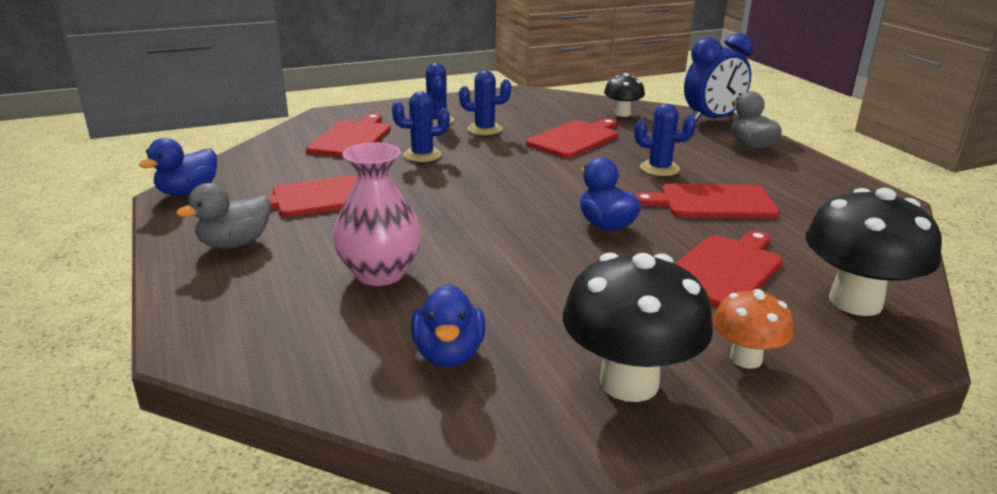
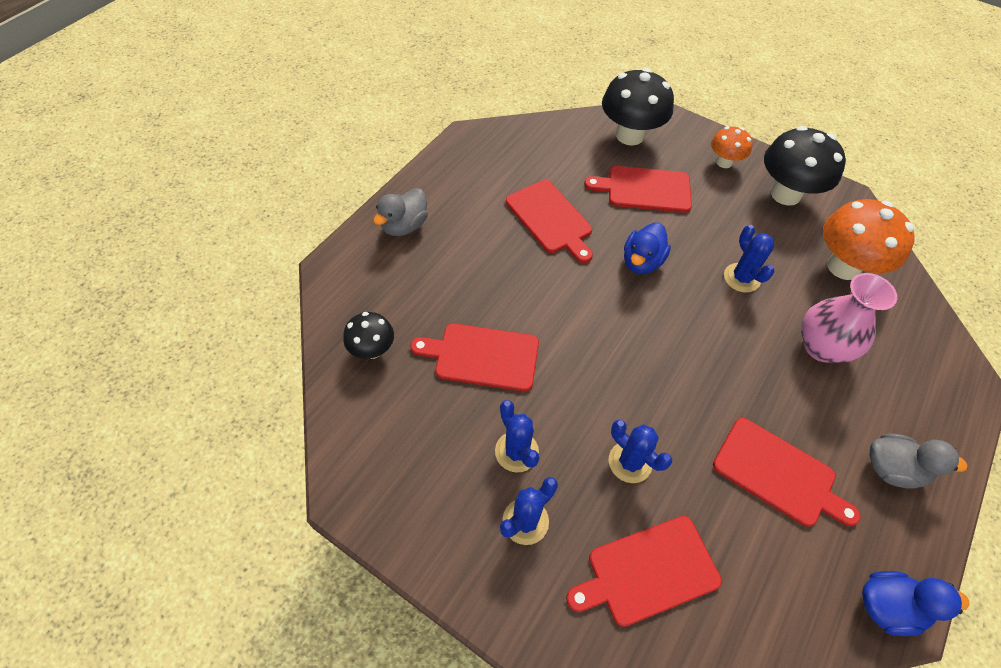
camera: 125 degrees left, 30 degrees up
(449, 354) = (843, 266): blue duck -> orange mushroom
(659, 168) = (509, 268): blue cactus -> blue cactus (741, 278)
(711, 120) = (344, 271): blue clock -> none

